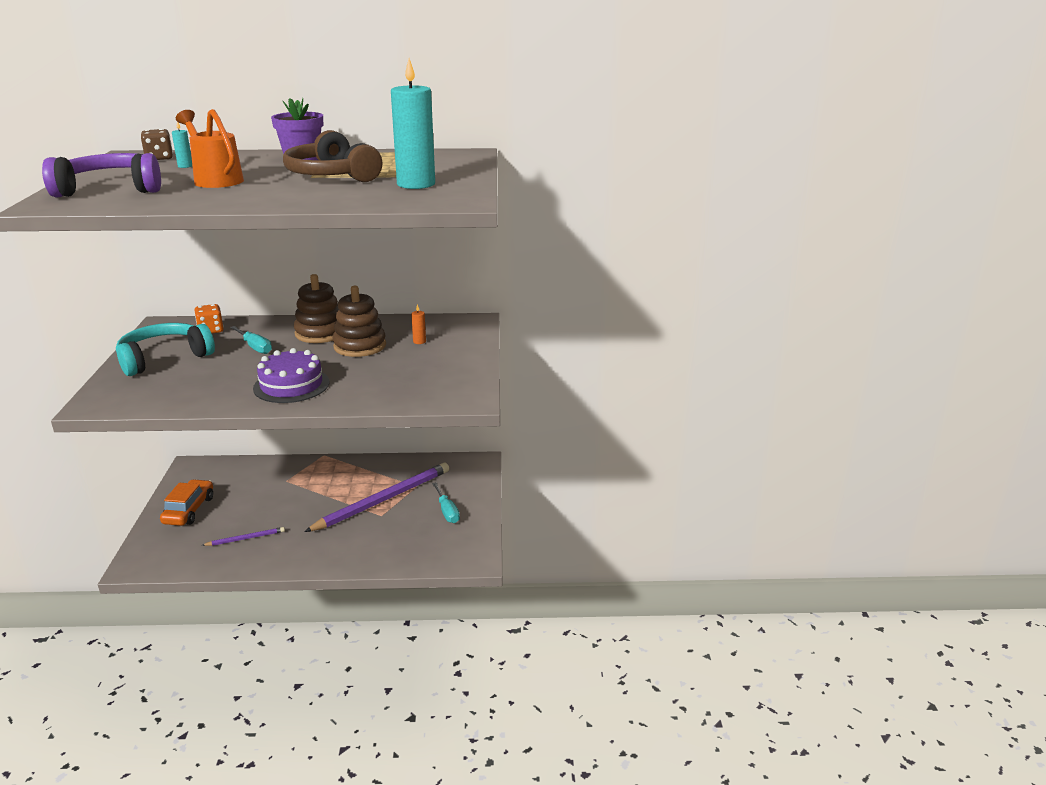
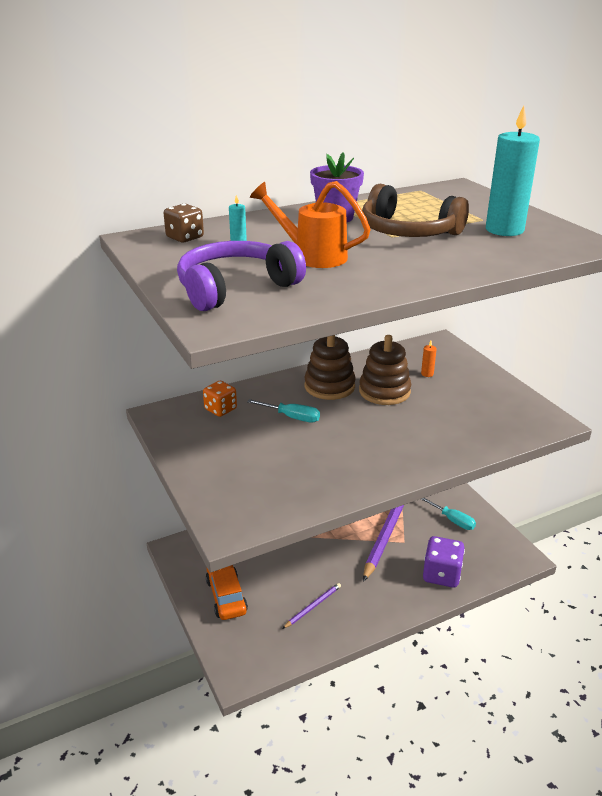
camera: 25 degrees left, 5 degrees up
(164, 358) = (221, 453): turquoise headphones -> none
(291, 385) = (386, 449): purple cake -> none
(382, 550) = (441, 574): none -> purple dice

